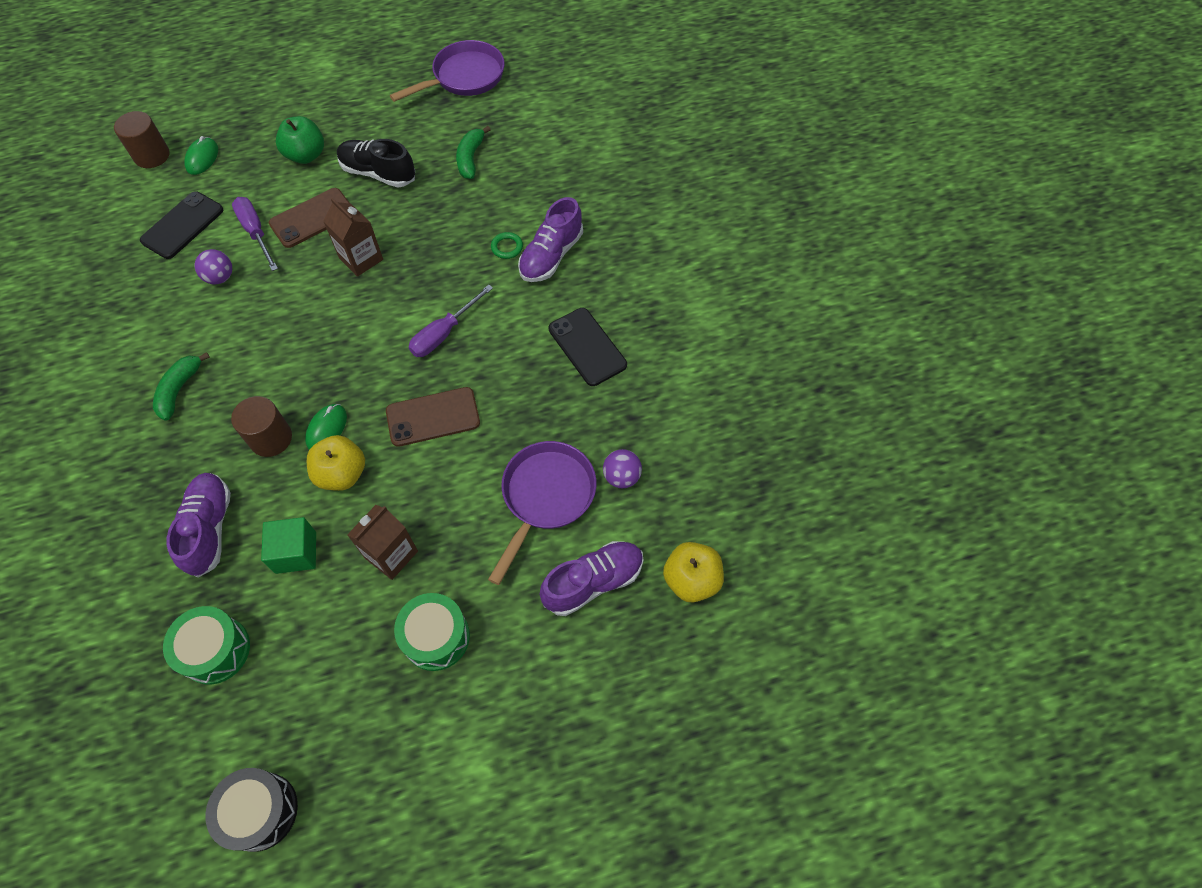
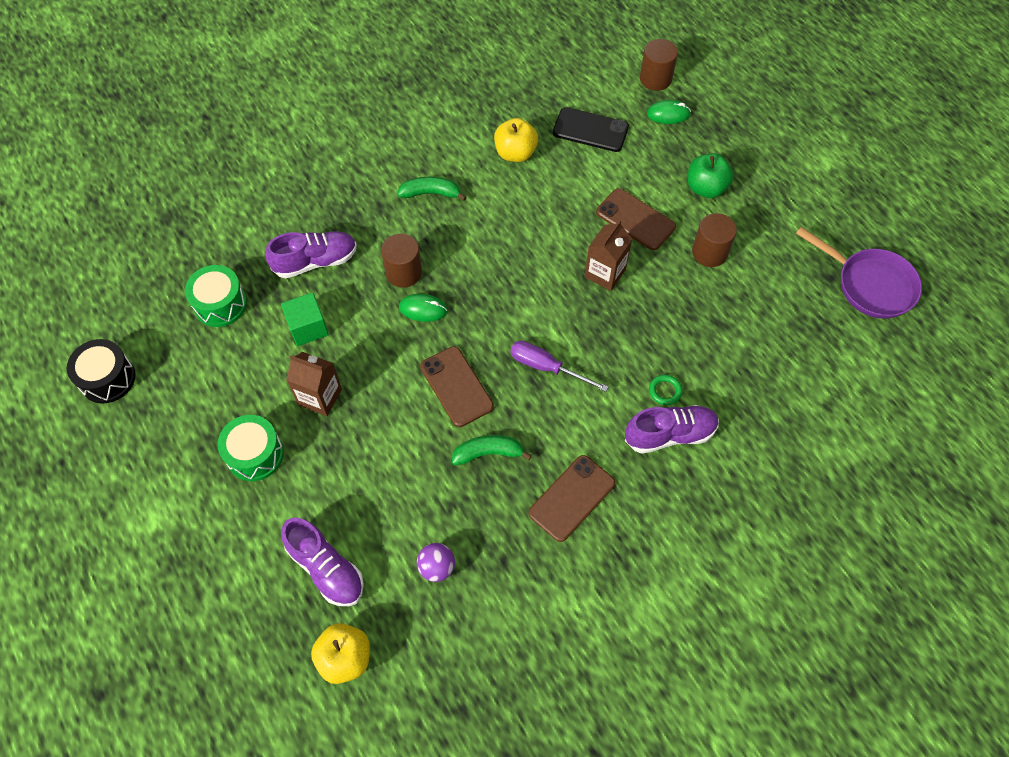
camera: 75 degrees right, 0 degrees up
(220, 277) = (547, 177): purple ball -> none
(256, 232) = (603, 184): purple screwdriver -> none
(342, 474) = (384, 335): yellow apple -> yellow apple (515, 153)
(378, 173) = (709, 252): black shoe -> brown cylinder
(470, 158) = (763, 324): green banana -> green banana (488, 453)
(546, 496) = (400, 504): purple pan -> none
(551, 256) = (670, 434): purple shoe -> purple shoe turned 150 degrees clockwise
(587, 347) = (571, 498): black phone -> brown phone

